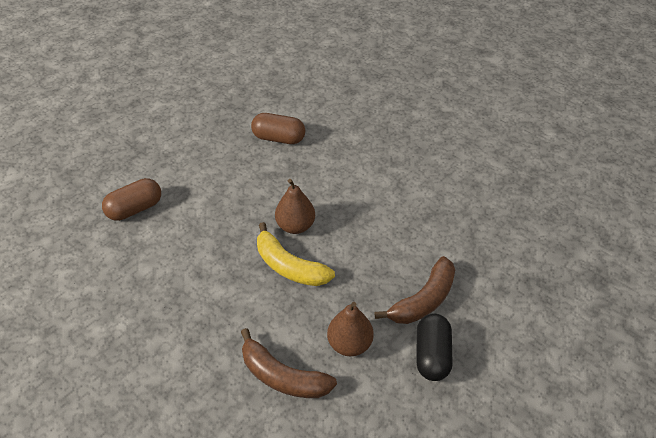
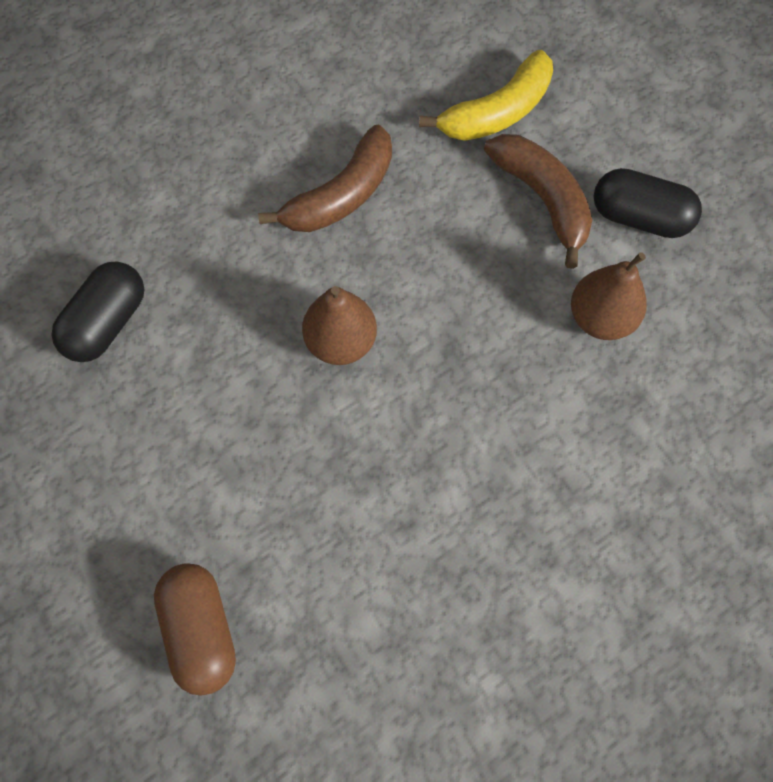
camera: 75 degrees left, 20 degrees up
(278, 138) = (107, 323): brown capsule -> black capsule
(282, 376) = (640, 426): brown banana -> brown banana (341, 195)
(289, 266) = (428, 371): yellow banana -> yellow banana (497, 112)

